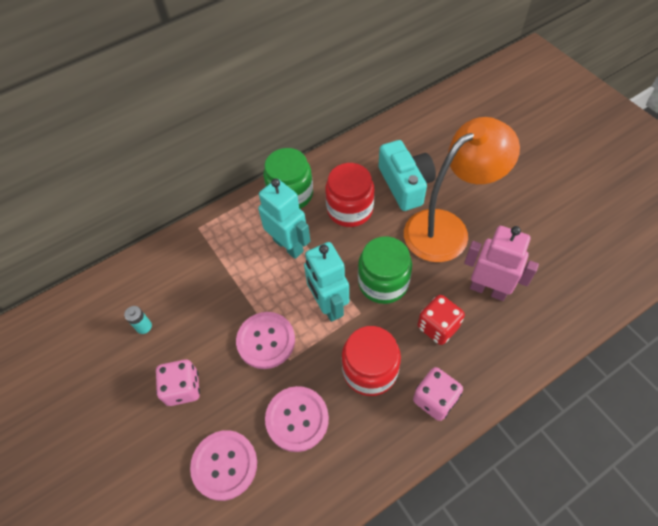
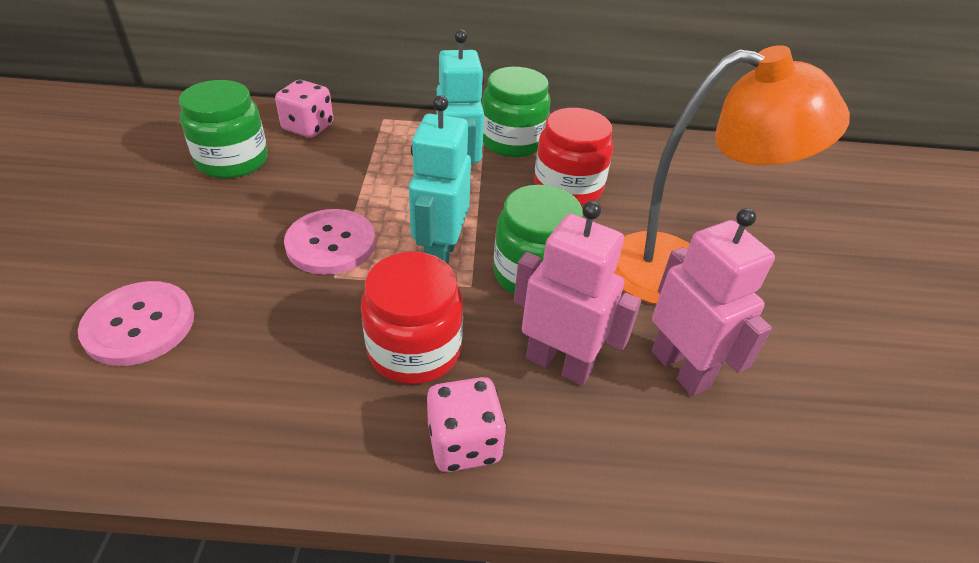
camera: 30 degrees right, 15 degrees down
(144, 326) = (232, 160): turquoise battery -> green jar
(183, 388) = (197, 230): pink dice -> pink dice (308, 127)
(297, 419) = (269, 338): pink button -> none
(405, 184) = (666, 201): turquoise camera -> none
(438, 327) = (559, 364): red dice -> pink robot

